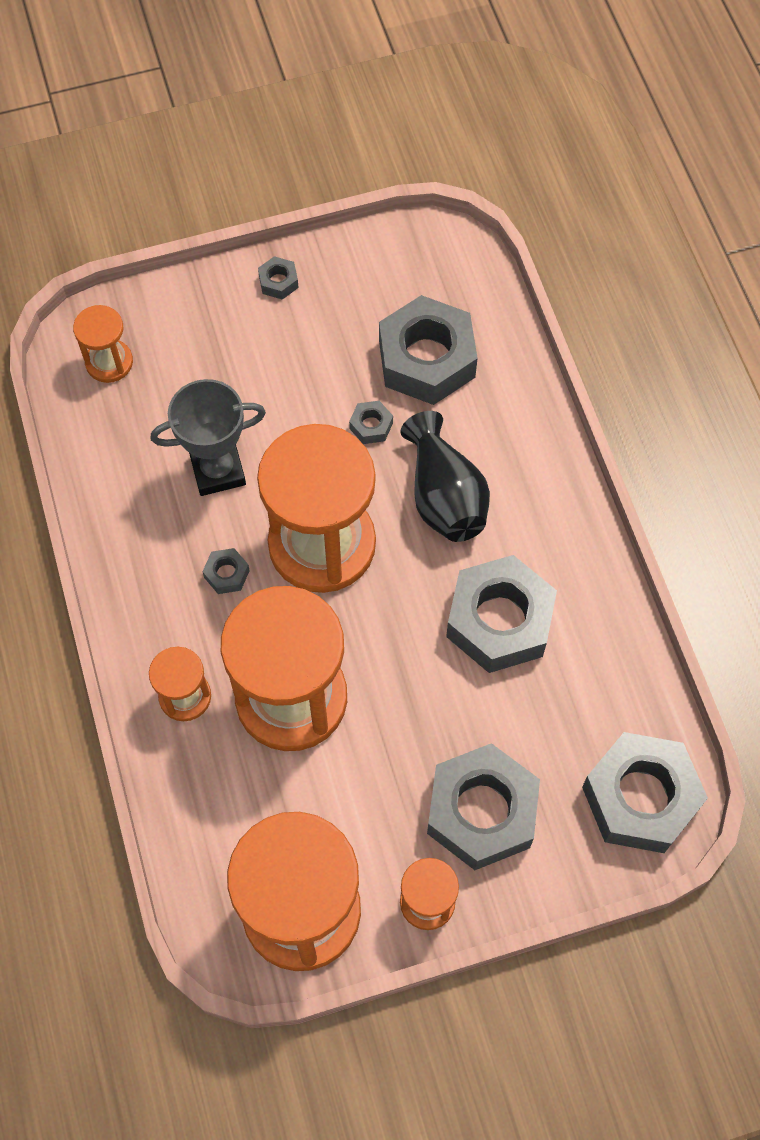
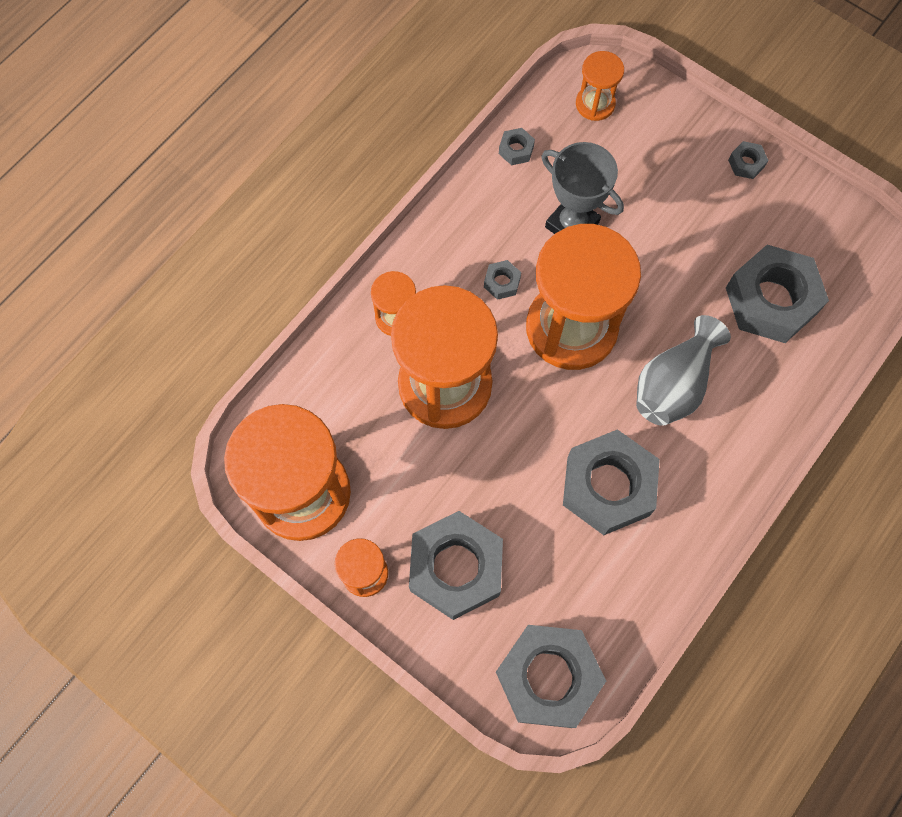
camera: 55 degrees right, 5 degrees up
(371, 426) = (687, 299): grey nut -> grey nut (516, 150)
(444, 497) = (673, 385): black vase -> grey vase

